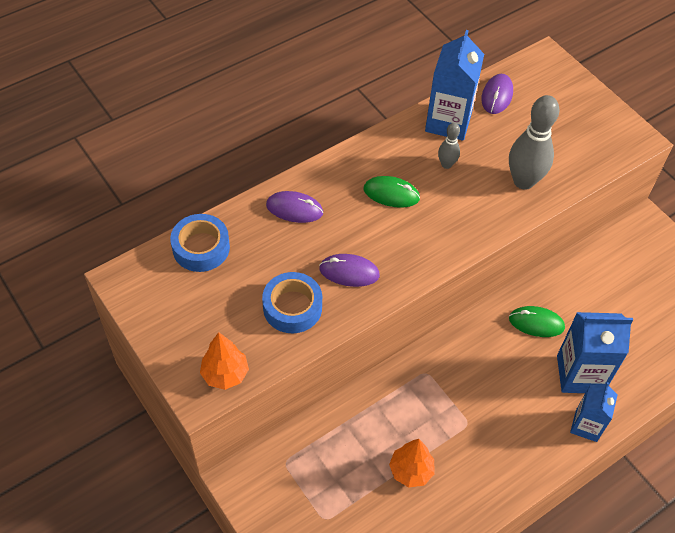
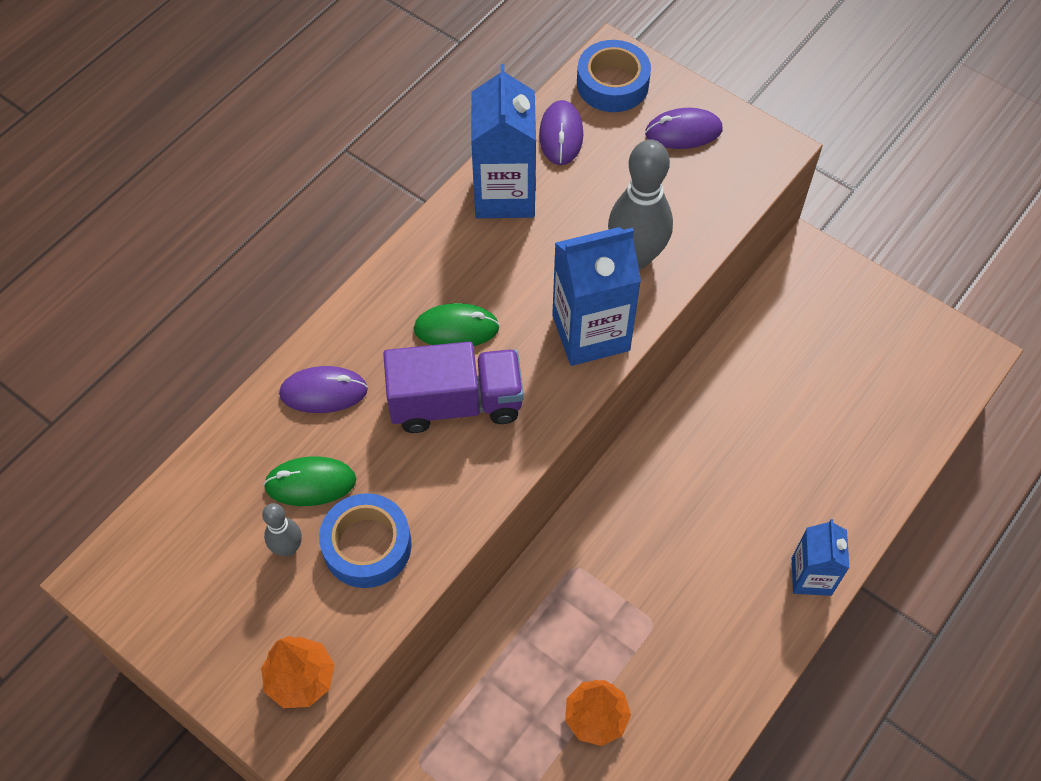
camera: 15 degrees left, 5 degrees up
(201, 248) = (204, 493): blue tape -> blue tape (612, 84)
(349, 272) = (432, 467): purple mouse -> purple mouse (683, 132)
(376, 238) = (456, 402): none -> purple truck
(446, 164) = (521, 261): grey bowling pin -> grey bowling pin (288, 548)
(536, 323) = (703, 447): green mouse -> green mouse (310, 483)
(579, 374) = (782, 504): blue carton -> blue carton (590, 333)

